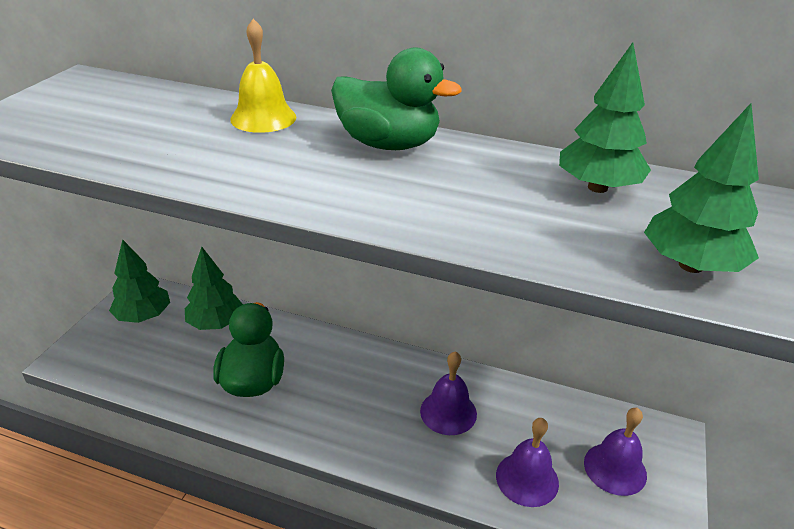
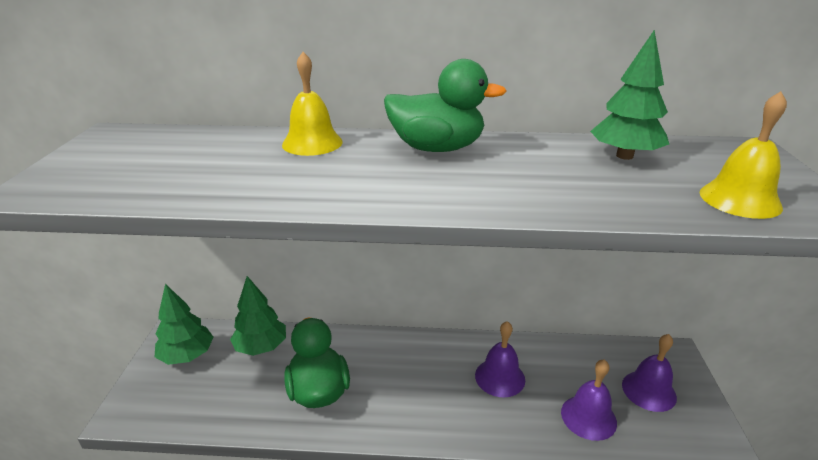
camera: 15 degrees left, 5 degrees down
(690, 265) = (740, 199): green tree -> yellow bell

